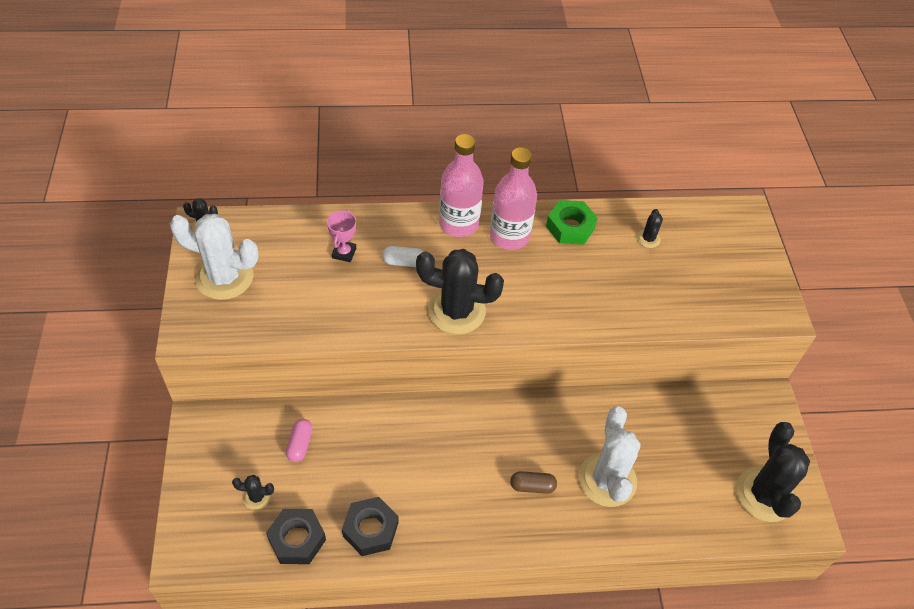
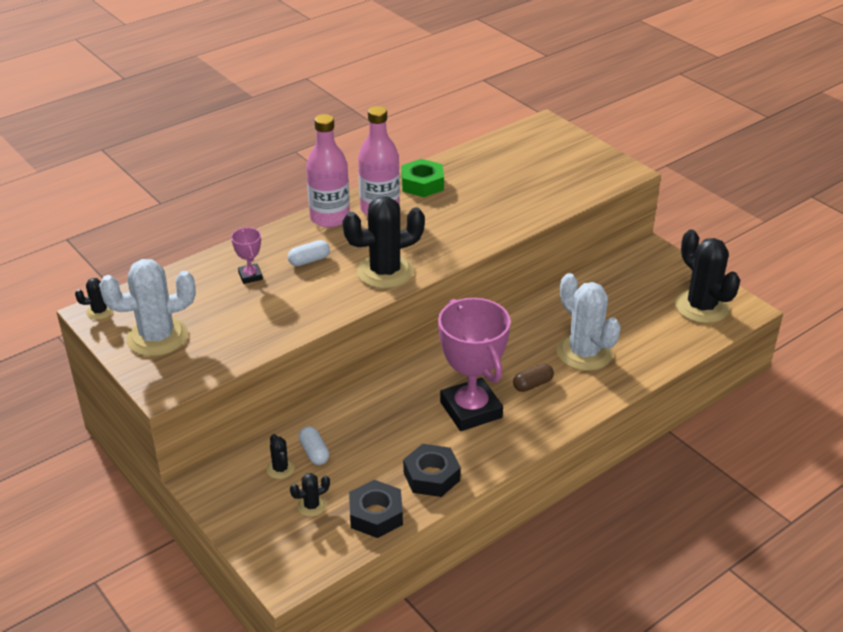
camera: 30 degrees left, 15 degrees down
(300, 444) = (314, 452): pink capsule -> white capsule
(457, 480) = (471, 410): none -> pink trophy
(648, 239) = (489, 167): black cactus -> black cactus (280, 469)

